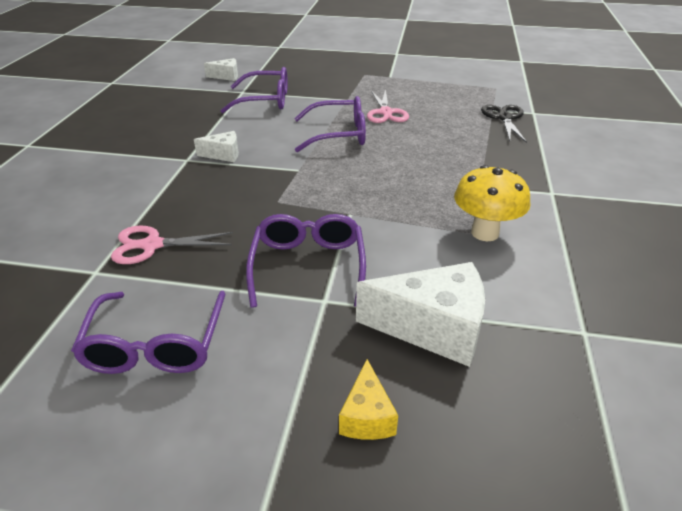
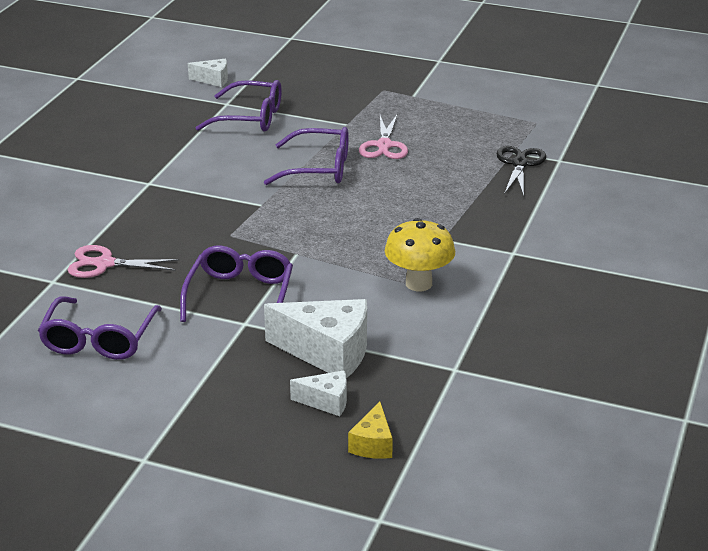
camera: 10 degrees right, 5 degrees down
(223, 155) = (188, 181): white cheese -> white cheese (326, 401)
(367, 416) = (249, 401): yellow cheese -> yellow cheese (373, 444)

